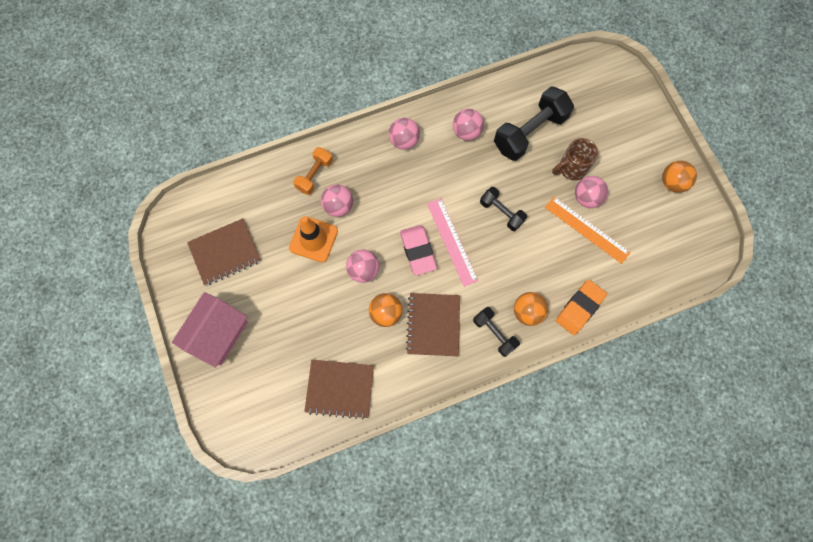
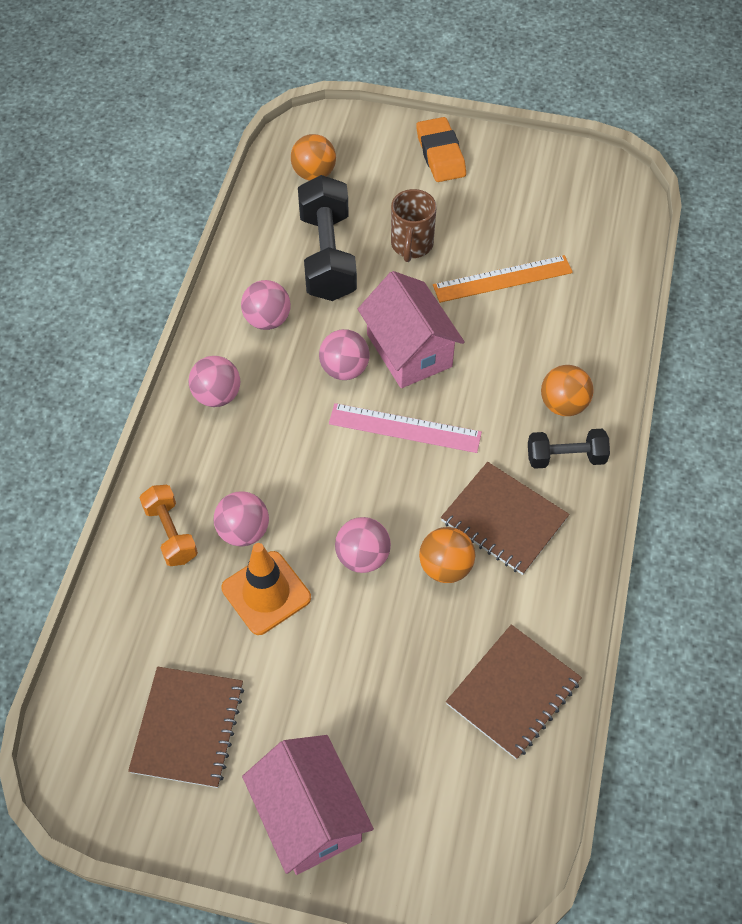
camera: 55 degrees left, 15 degrees down
(418, 251) = (387, 475): pink eraser -> none
(501, 212) = (409, 350): black dumbbell -> pink house
(579, 308) = (598, 348): orange eraser -> orange eraser (440, 154)
(586, 198) = (462, 254): pink ball -> pink ball (344, 369)
(672, 183) = (510, 165): orange ball -> orange ball (314, 173)

